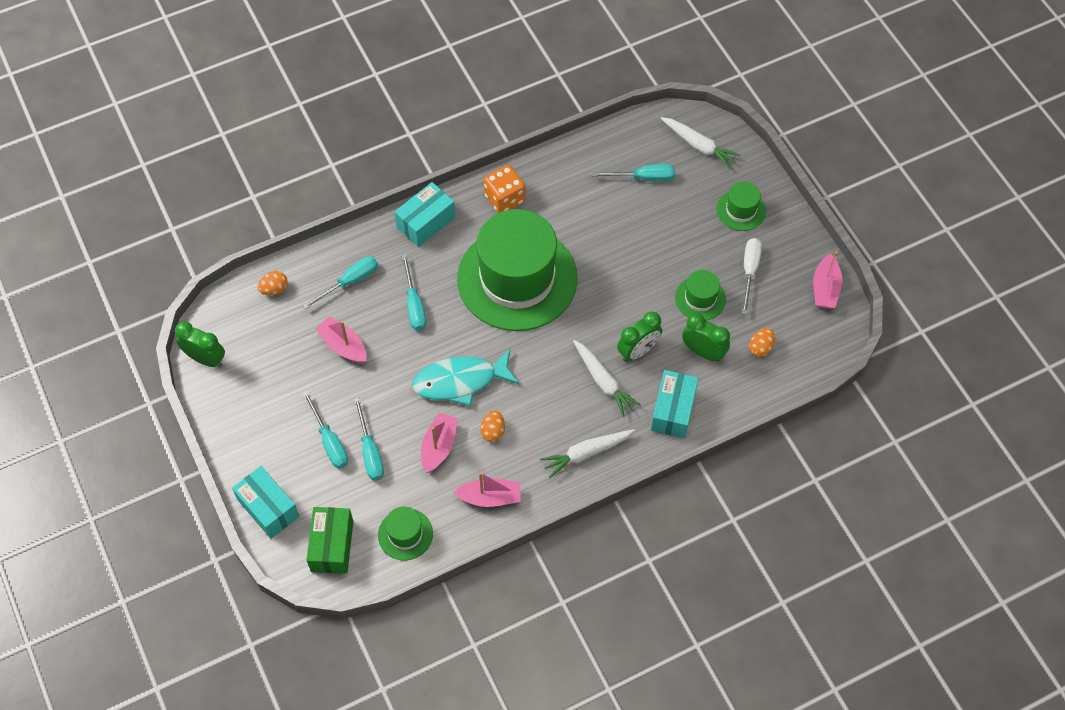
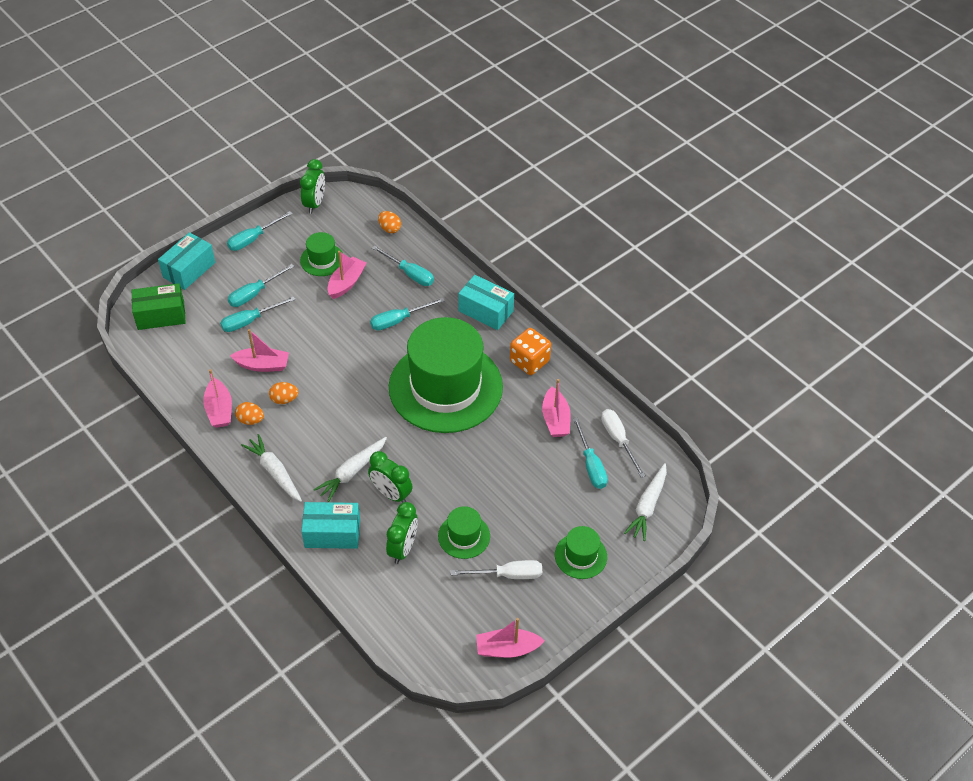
camera: 75 degrees right, 10 degrees down
(241, 432) = (253, 239): none -> turquoise screwdriver
(405, 534) = (177, 359): green hat -> green hat (322, 260)
(460, 381) = (329, 367): turquoise fish -> none
(583, 193) = (555, 419): none -> pink boat
(620, 149) = (618, 440): none -> white screwdriver
(761, 348) = (420, 598): orange egg -> orange egg (250, 420)

